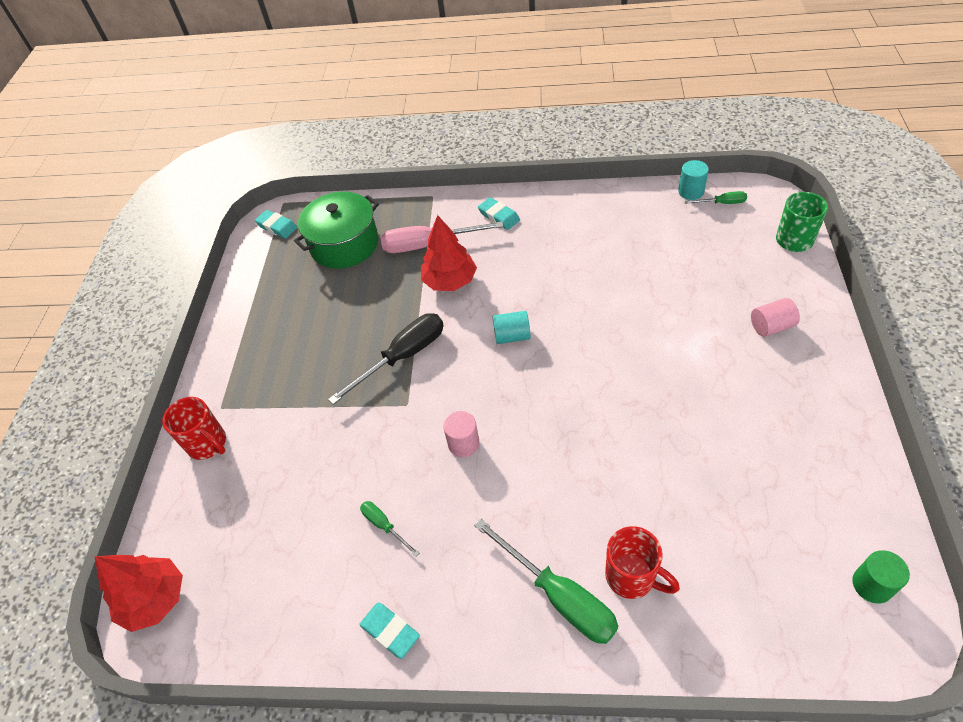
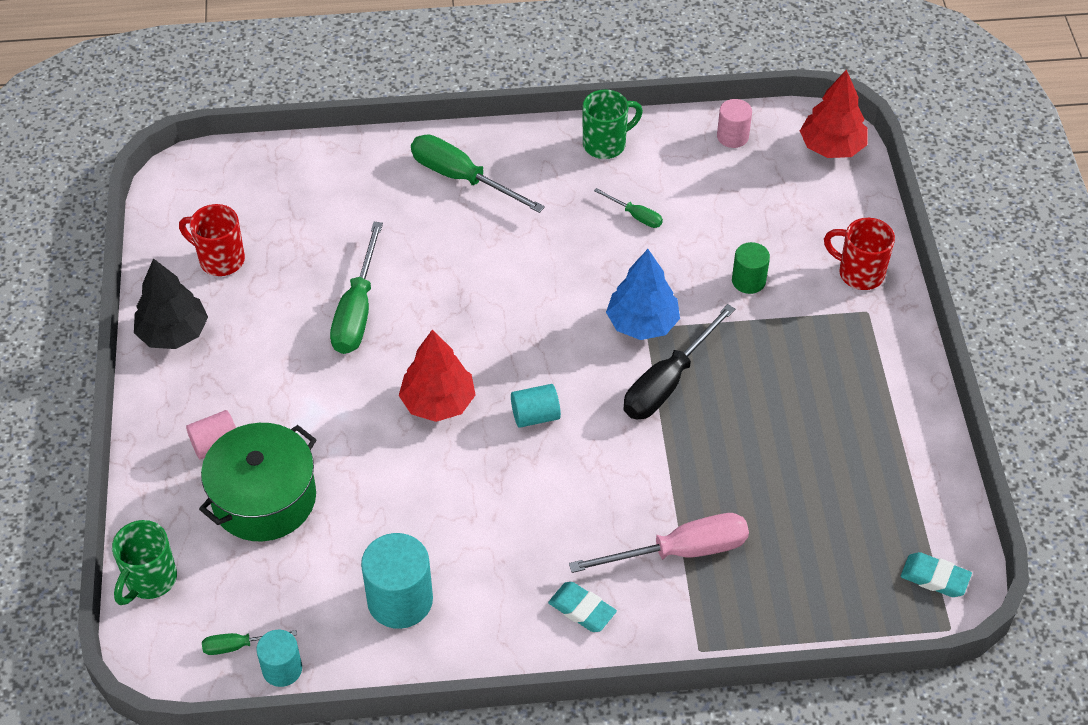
camera: 165 degrees right, 0 degrees up
(344, 244) = (810, 548): green pot -> green pot (264, 498)
(390, 631) = (606, 144): turquoise eraser -> green mug
(409, 409) = (642, 323): none -> blue tree
(450, 281) = (633, 491): red tree -> red tree (438, 402)
(463, 443) = (572, 292): pink cylinder -> pink cylinder (732, 136)
(617, 224) = (400, 600): none -> turquoise cylinder
(632, 577) = (397, 196): red mug -> red mug (220, 259)
(665, 439) = (357, 310): none -> green screwdriver
(840, 427) = (173, 333): none -> black tree
(872, 585) = (191, 206): green cylinder -> green cylinder (748, 281)

